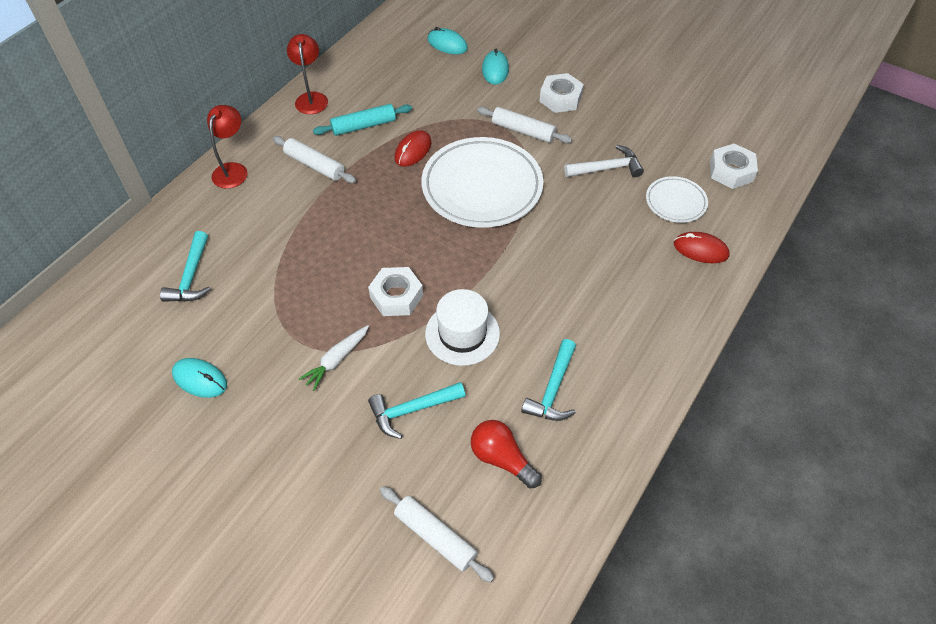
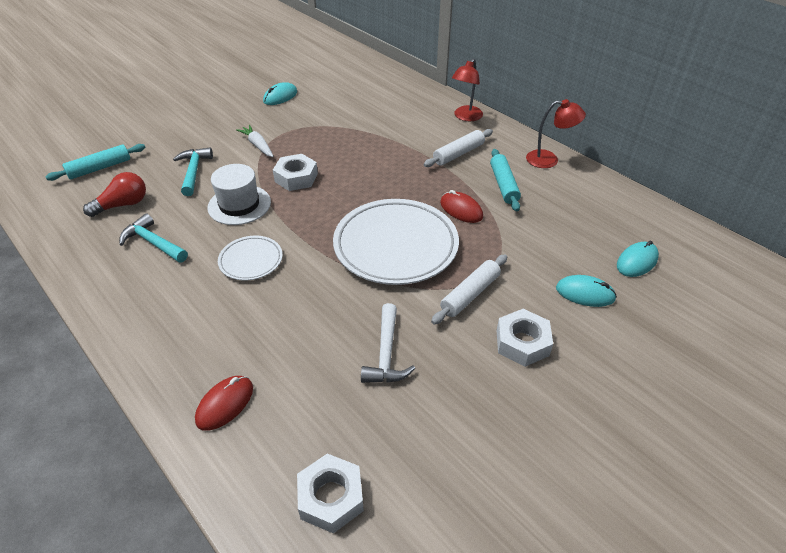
camera: 105 degrees right, 10 degrees down
(191, 277) = (365, 97): turquoise hammer -> none
(233, 170) = (465, 117): red lamp -> red lamp turned 90 degrees clockwise
(435, 536) = (99, 168): white rolling pin -> turquoise rolling pin
(675, 202) = (305, 406): white plate -> white plate (251, 260)

